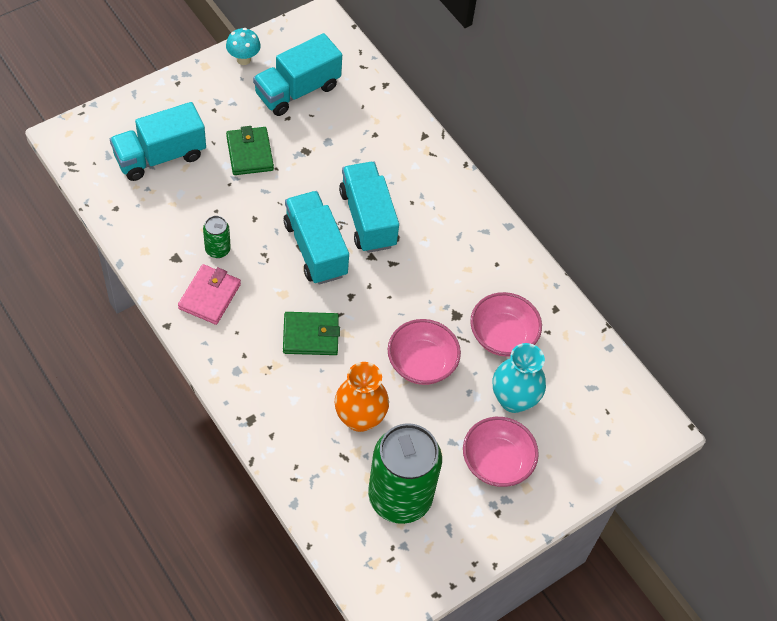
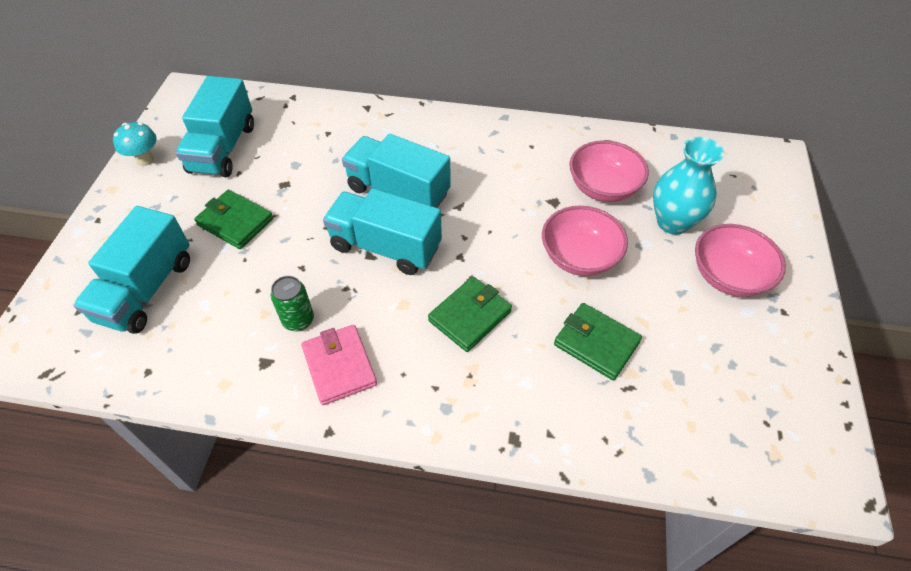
camera: 40 degrees left, 5 degrees down
(360, 418) = (596, 343): orange vase -> green wallet
(400, 497) = (712, 375): green can -> none

